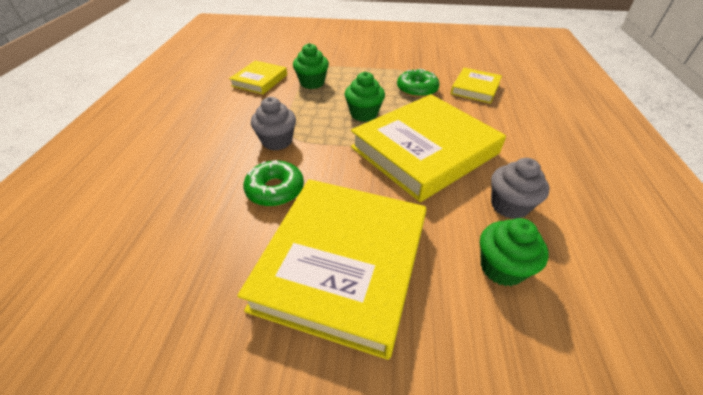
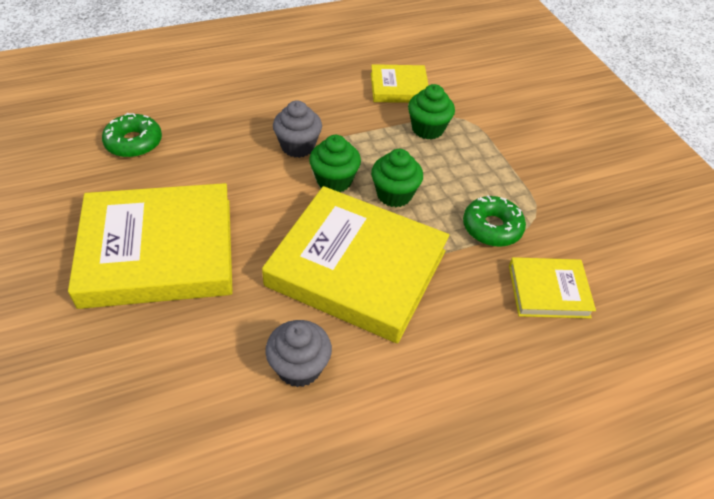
camera: 60 degrees right, 5 degrees up
(275, 190) = (227, 174): green donut -> green donut (134, 143)
(502, 268) = (201, 372): green cupcake -> green cupcake (334, 181)

